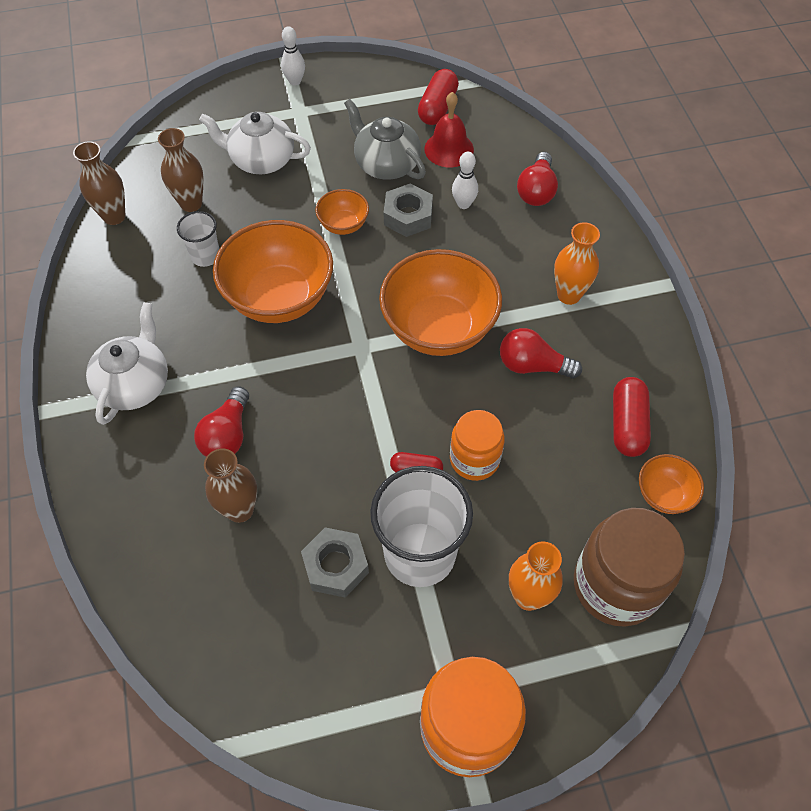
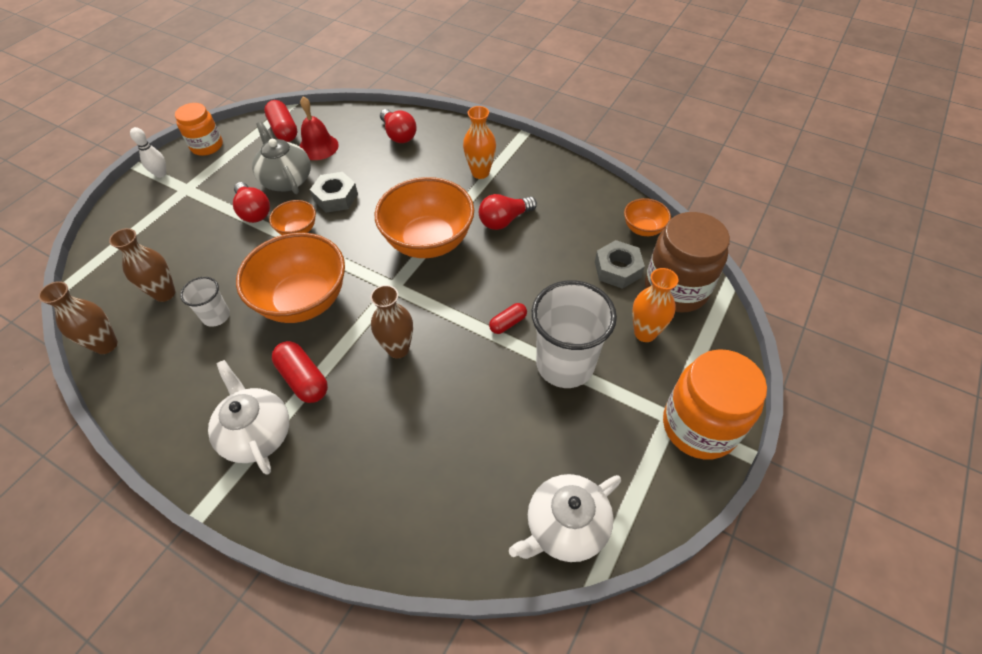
camera: 45 degrees left, 5 degrees down
(227, 435) = (366, 406): red light bulb -> red light bulb (254, 211)
(240, 510) = (429, 441): brown vase -> brown vase (398, 349)
(261, 160) = (190, 233): white teapot -> white teapot (565, 527)
(336, 566) = (527, 415): grey nut -> grey nut (617, 269)
(386, 164) = (286, 180): grey teapot -> grey teapot turned 60 degrees clockwise
(463, 204) = (363, 169): white bowling pin -> none
(474, 459) = (532, 291): orange jar -> orange jar (207, 146)
(627, 424) = (586, 211): red capsule -> red capsule (303, 379)

